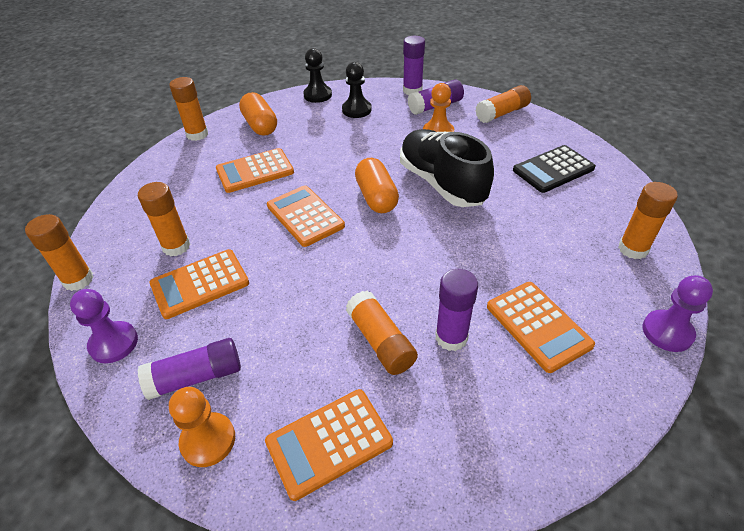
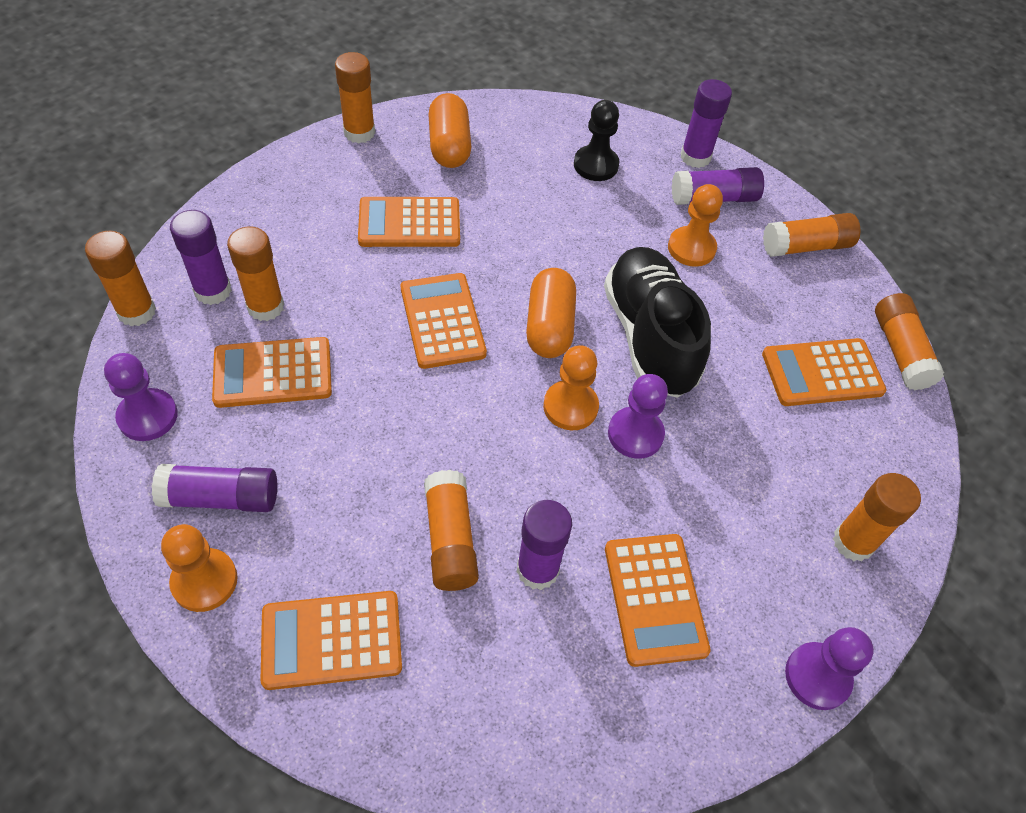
camera: 15 degrees right, 10 degrees up
(132, 249) = (213, 291): none -> purple glue stick
(317, 95) = (553, 118): black pawn -> none
(416, 236) = (570, 407): none -> orange pawn
(465, 237) = (635, 434): none -> purple pawn
(553, 169) = (822, 373): black calculator -> orange calculator
(587, 145) = (900, 351): none -> orange glue stick

